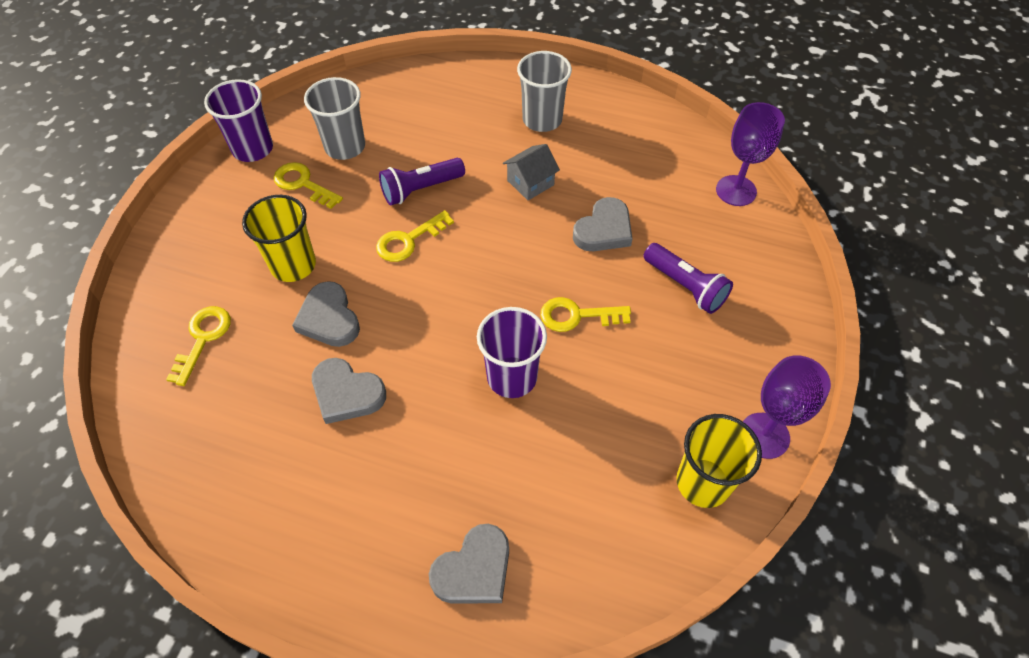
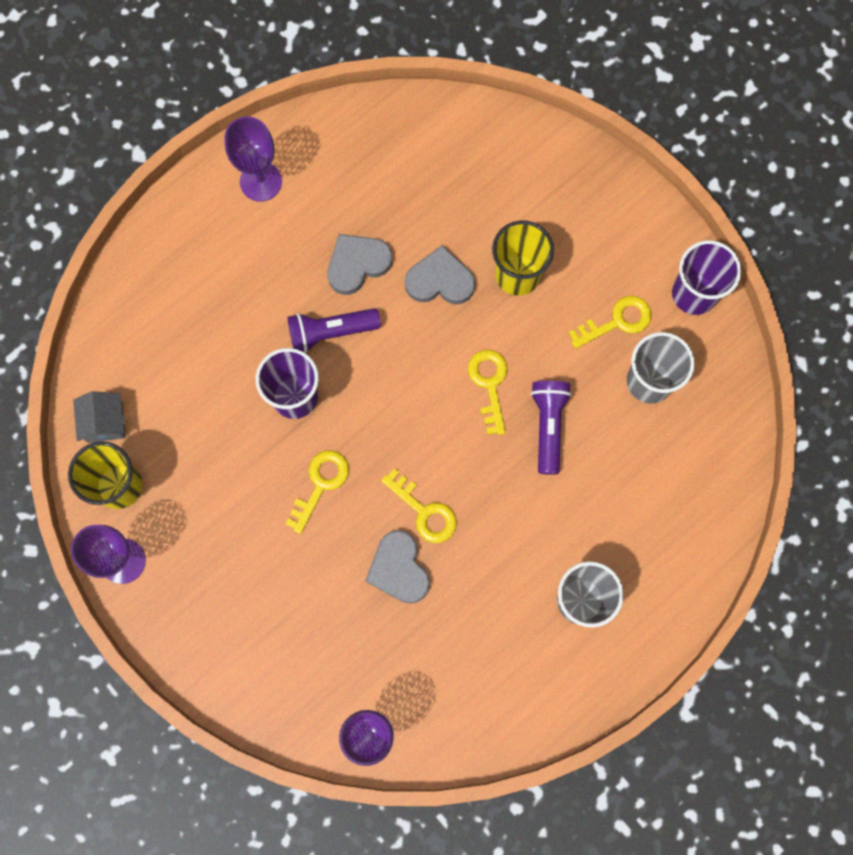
camera: 120 degrees right, 20 degrees up
(203, 339) = (477, 176): yellow key -> yellow key (424, 511)
(293, 538) = (261, 181): none -> purple goblet
(474, 569) = (162, 288): grey heart -> none
(530, 183) = (497, 535): grey house -> grey house (105, 422)
(685, 286) = (293, 600): purple flashlight -> purple flashlight (330, 332)

